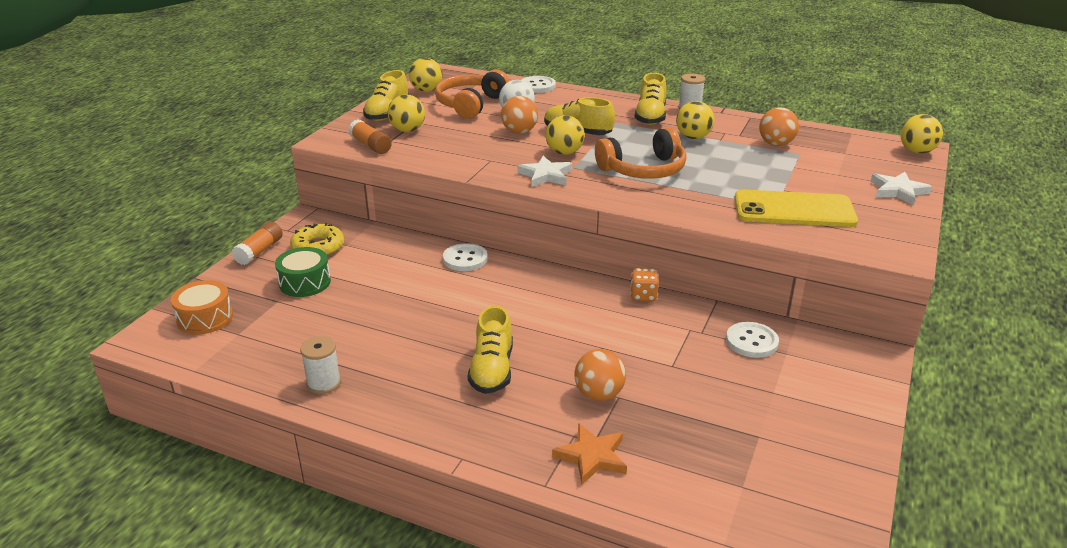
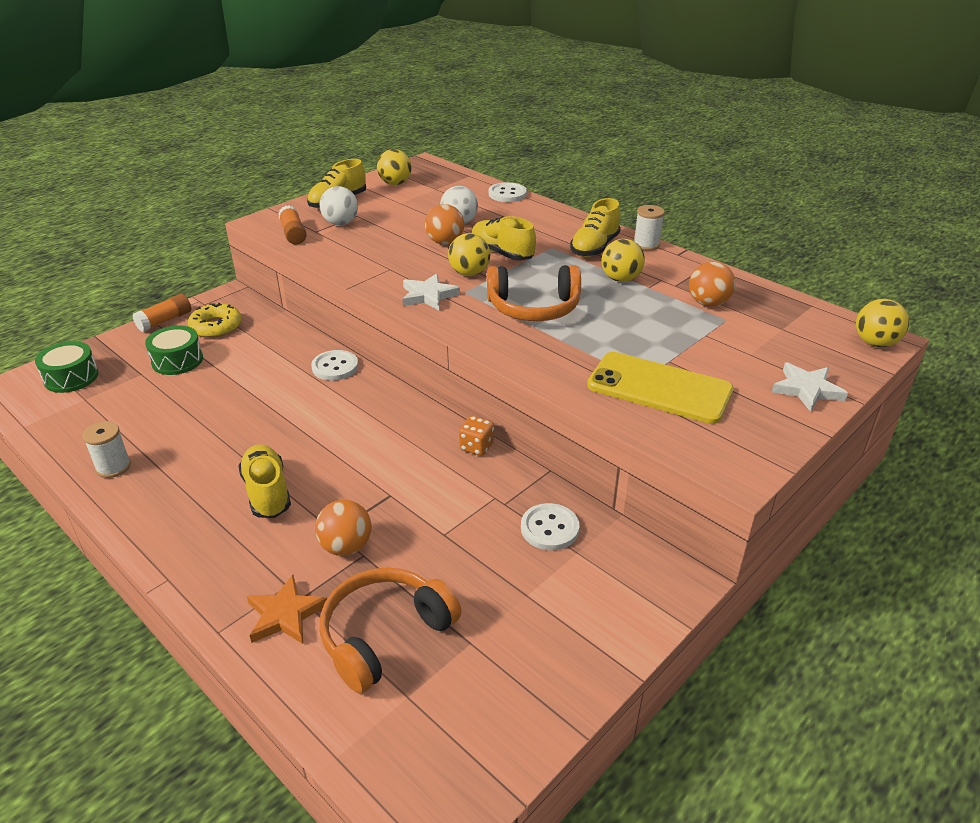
camera: 20 degrees right, 5 degrees up
(205, 318) = (71, 377): orange drum -> green drum
(407, 130) = (341, 223): yellow ball -> white ball
(471, 104) = (424, 204): orange headphones -> orange headphones (385, 635)
(492, 370) = (267, 492): yellow shoe -> yellow shoe turned 135 degrees clockwise

